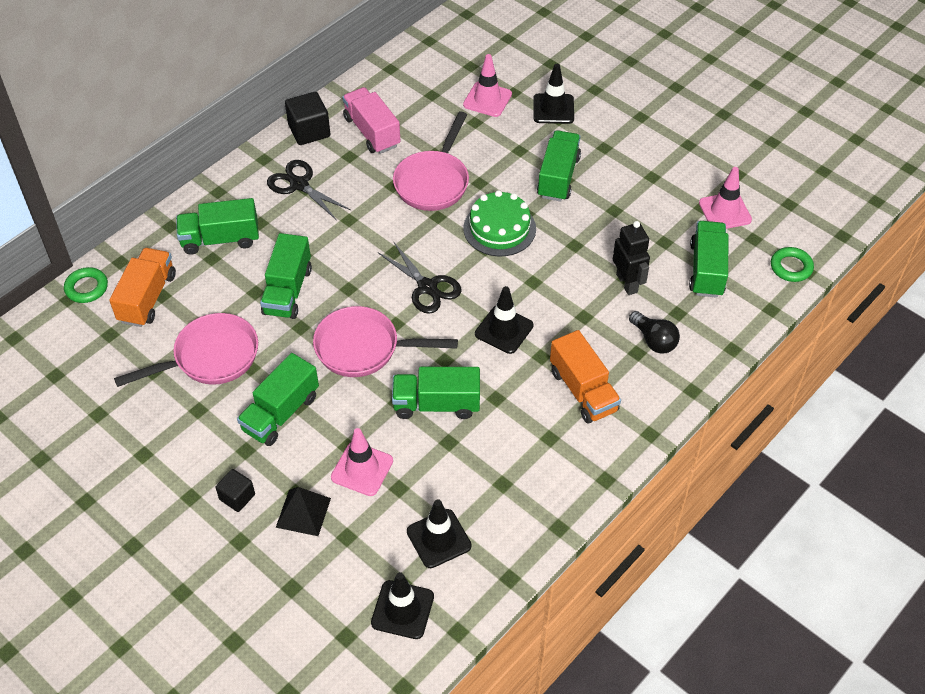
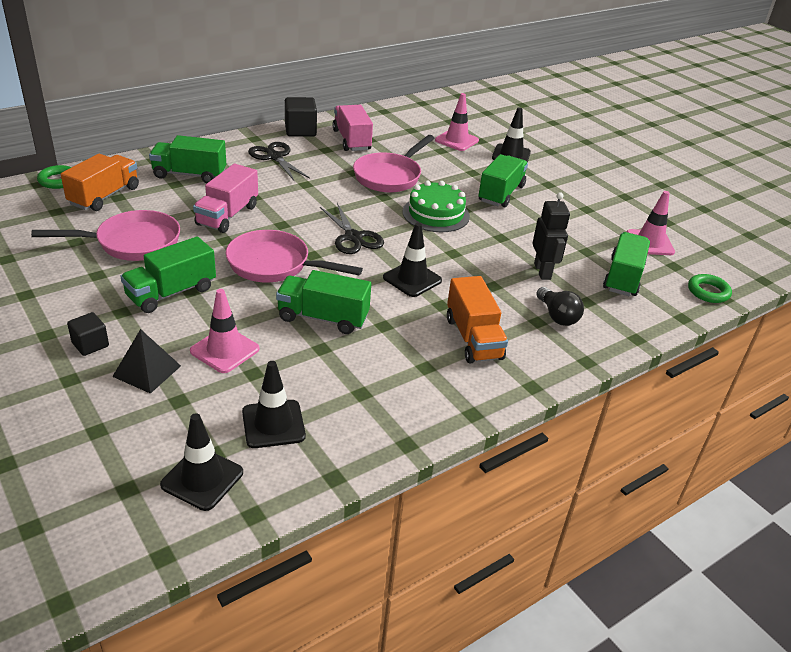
camera: 10 degrees right, 15 degrees down
(288, 291) = (227, 215): green truck -> pink truck

